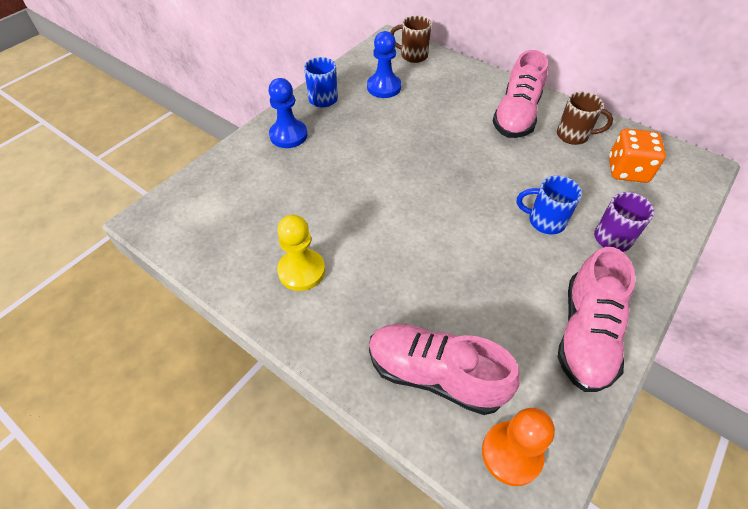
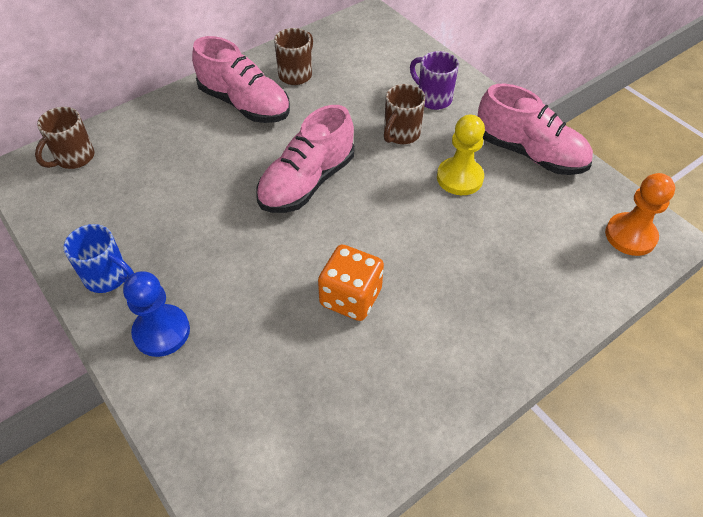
camera: 75 degrees left, 0 degrees up
(301, 271) = (408, 355): yellow pawn -> yellow pawn (459, 178)
(384, 87) = (122, 204): blue pawn -> none
(435, 375) = (555, 266): pink shoe -> pink shoe (307, 182)
(545, 221) = (401, 134): blue mug -> brown mug
(627, 170) = (358, 59): orange dice -> orange dice (351, 297)

